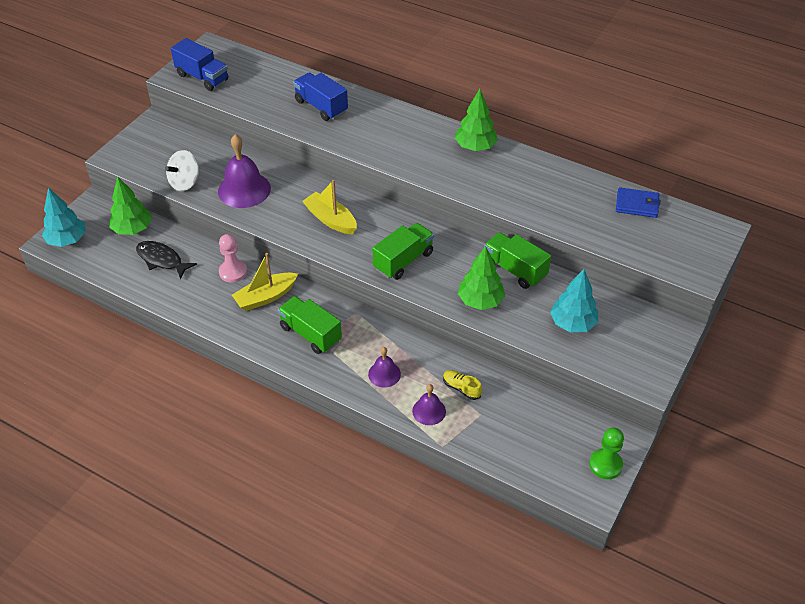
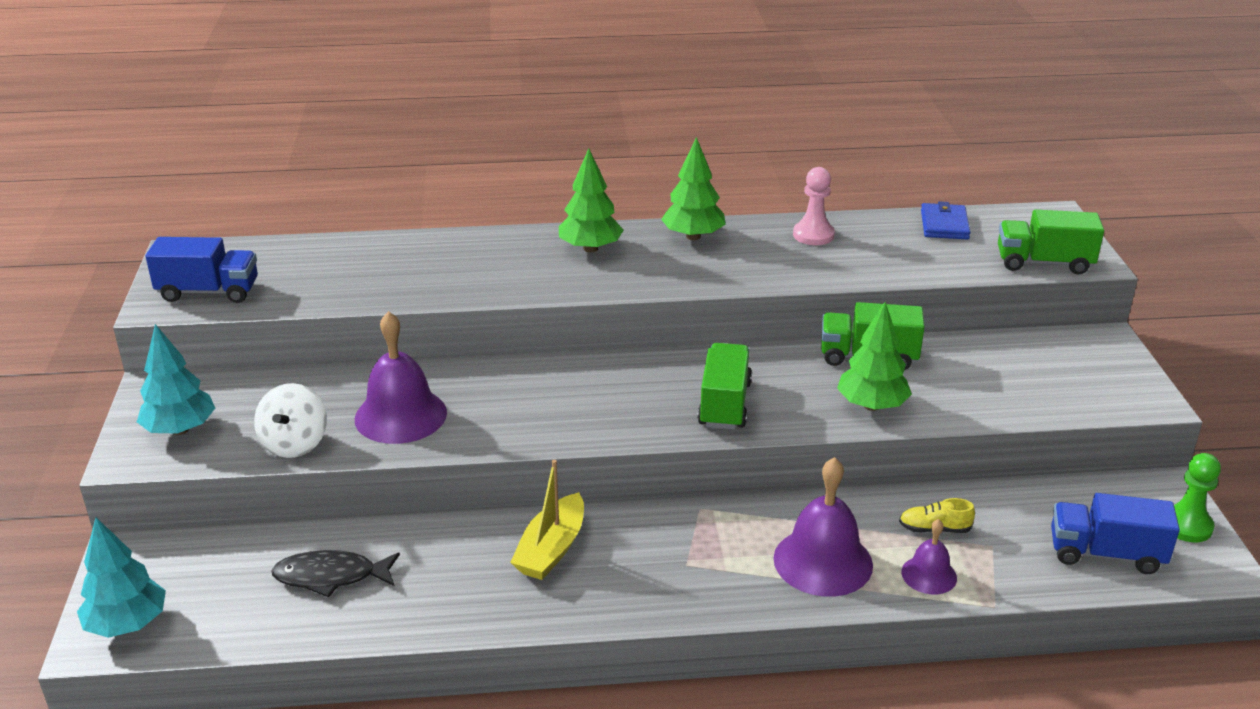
camera: 35 degrees left, 15 degrees down
(132, 229) = (234, 558): green tree -> green tree (590, 248)
(233, 272) = (465, 541): pink pawn -> pink pawn (813, 235)
(310, 334) = (669, 563): green truck -> green truck (1044, 263)
(321, 107) = (435, 265): blue truck -> blue truck (1105, 554)
(331, 220) = (571, 400): yellow boat -> none
(384, 374) = (823, 561): purple bell -> purple bell, size x1.82
(572, 323) = (1000, 381): turquoise tree -> turquoise tree (180, 429)
(637, 205) = (944, 225): blue wallet -> blue wallet turned 60 degrees counterclockwise

